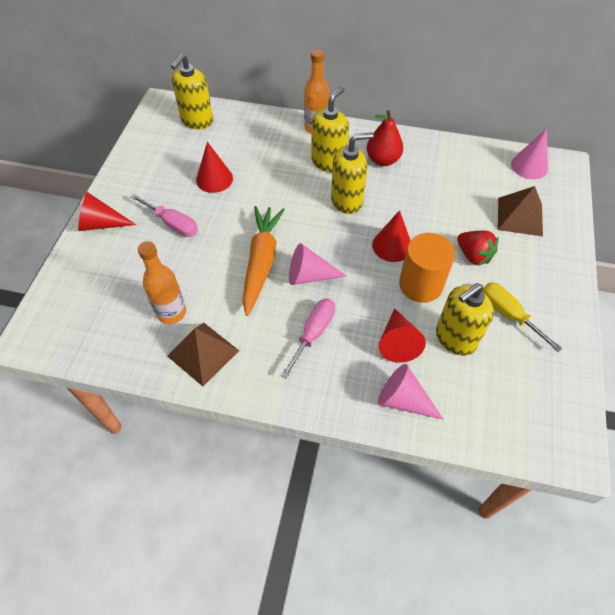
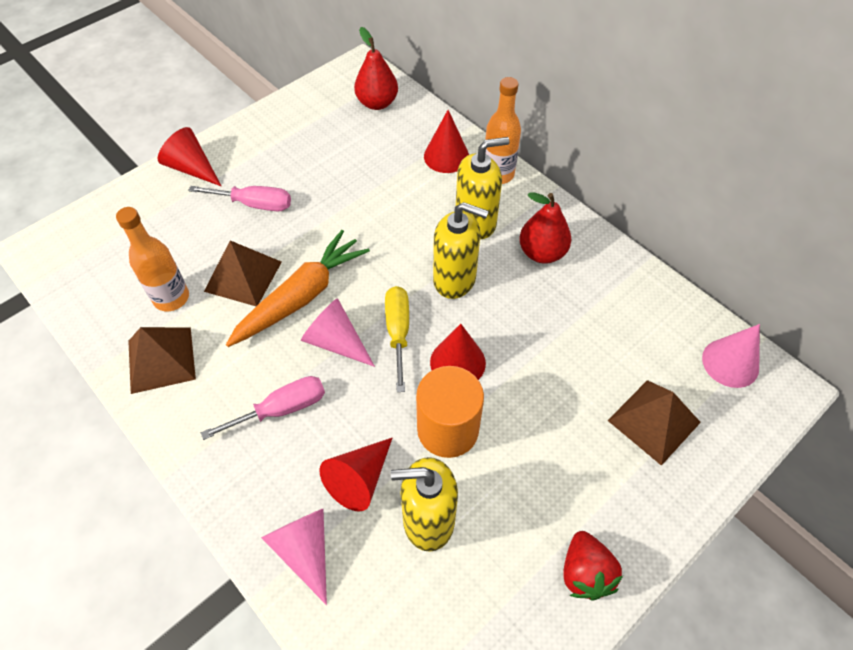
camera: 35 degrees right, 0 degrees up
(172, 224) = (254, 204): pink screwdriver -> pink screwdriver turned 60 degrees counterclockwise
(197, 121) = (377, 103): yellow soap dispenser -> red pear
(209, 271) = (243, 276): none -> brown pyramid
(214, 179) = (337, 177): red cone -> red cone (446, 156)
(473, 255) = (545, 434): red strawberry -> red strawberry (585, 573)
(508, 314) = (520, 535): yellow screwdriver -> yellow screwdriver (398, 332)

